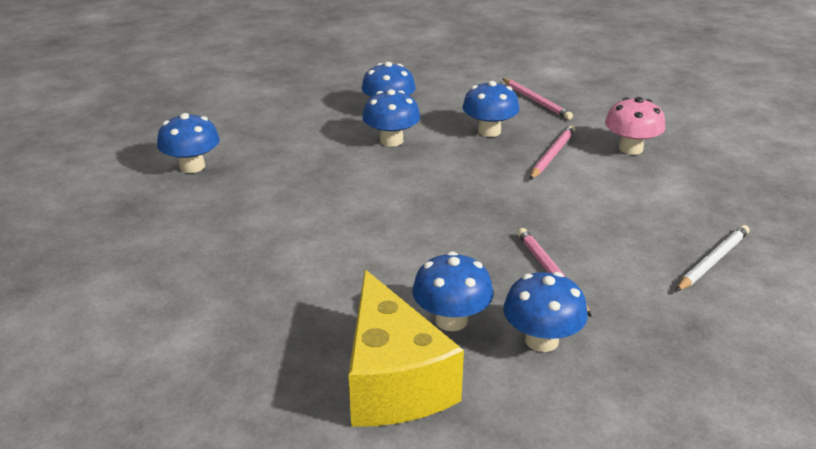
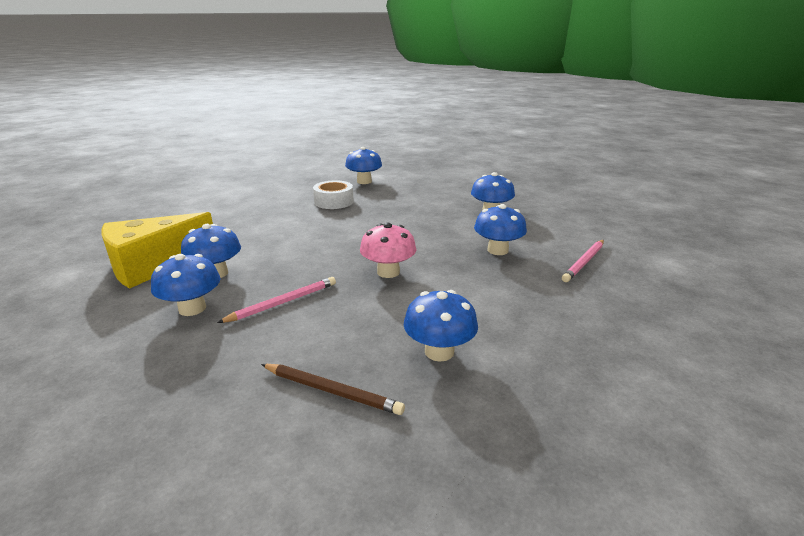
camera: 70 degrees right, 5 degrees down
(258, 203) = (334, 202): none -> white tape
(391, 140) = (444, 220): blue mushroom -> blue mushroom (439, 351)
(552, 155) = (482, 282): pink pencil -> none
(630, 149) = (539, 322): pink mushroom -> pink mushroom (388, 272)
(713, 261) = (331, 391): white pencil -> brown pencil

